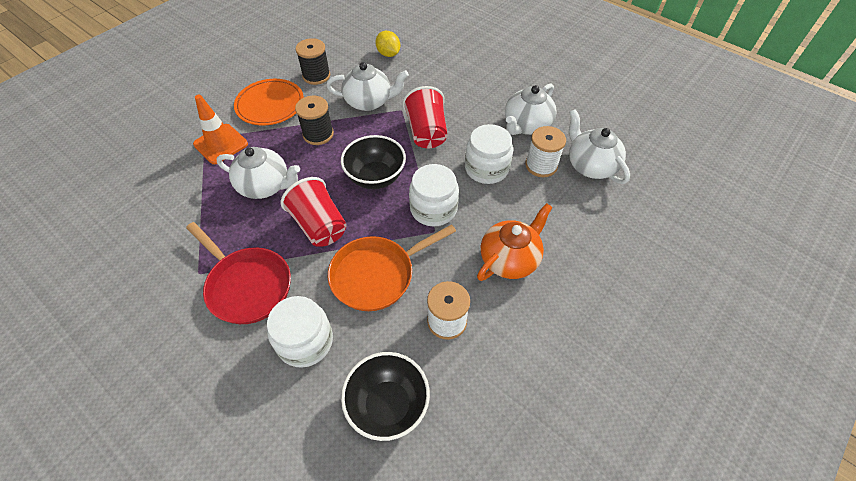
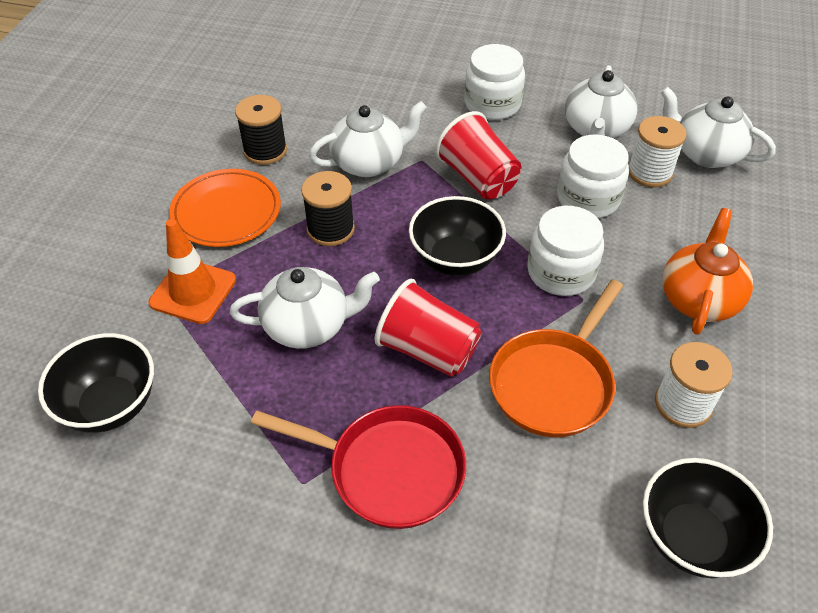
camera: 25 degrees left, 5 degrees down
(138, 191) = (110, 405): none -> black bowl
(305, 341) = (527, 508): white jar -> white jar (492, 104)
(388, 54) = (347, 91): yellow lemon -> none

